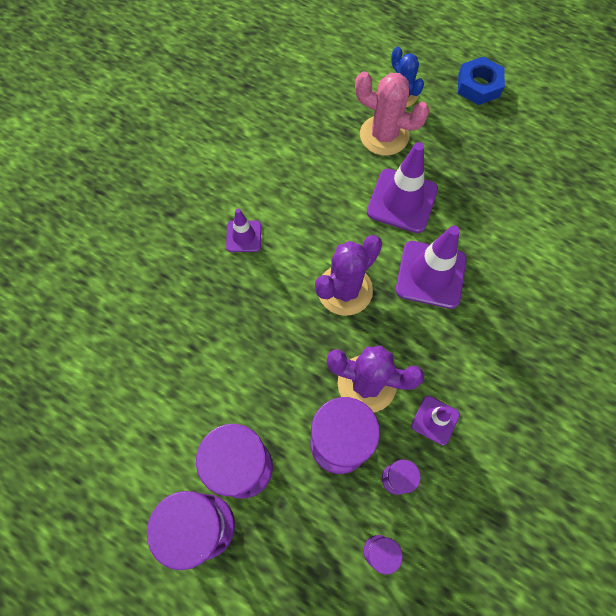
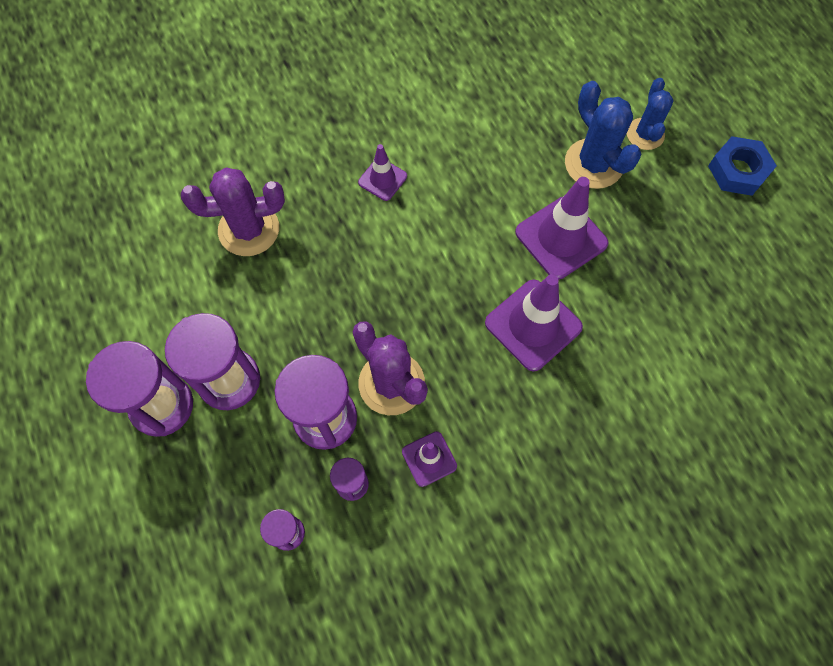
camera: 35 degrees right, 0 degrees up
(345, 290) = (438, 286): purple cactus -> purple cactus (249, 229)
(384, 135) = (593, 164): pink cactus -> blue cactus

